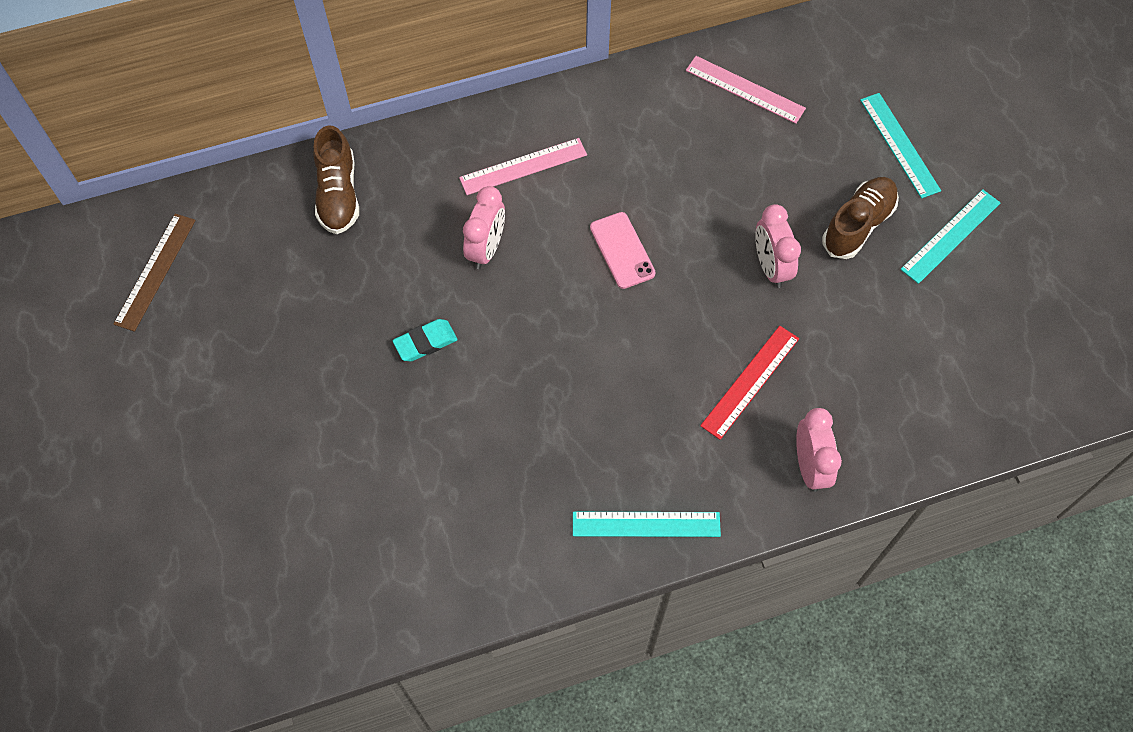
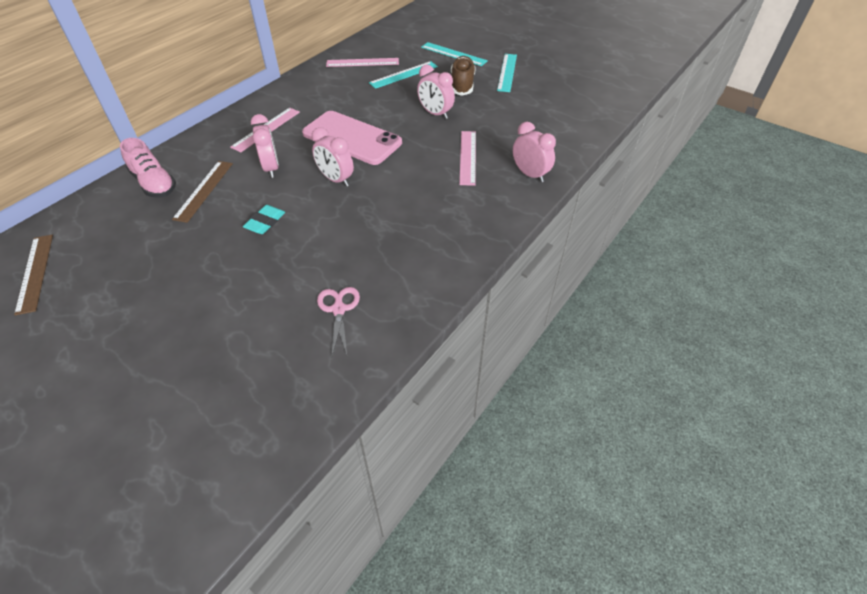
camera: 35 degrees left, 15 degrees down
(338, 194) = (154, 183): brown shoe -> pink shoe
(387, 242) = (204, 190): none -> brown ruler
(425, 530) = (338, 309): none -> pink scissors
(552, 318) = (336, 179): none -> pink clock
(622, 250) = (352, 138): pink phone -> pink phone, size x1.86
(646, 524) = (470, 238): turquoise ruler -> turquoise ruler (404, 75)
(750, 381) = (467, 157): red ruler -> pink ruler

